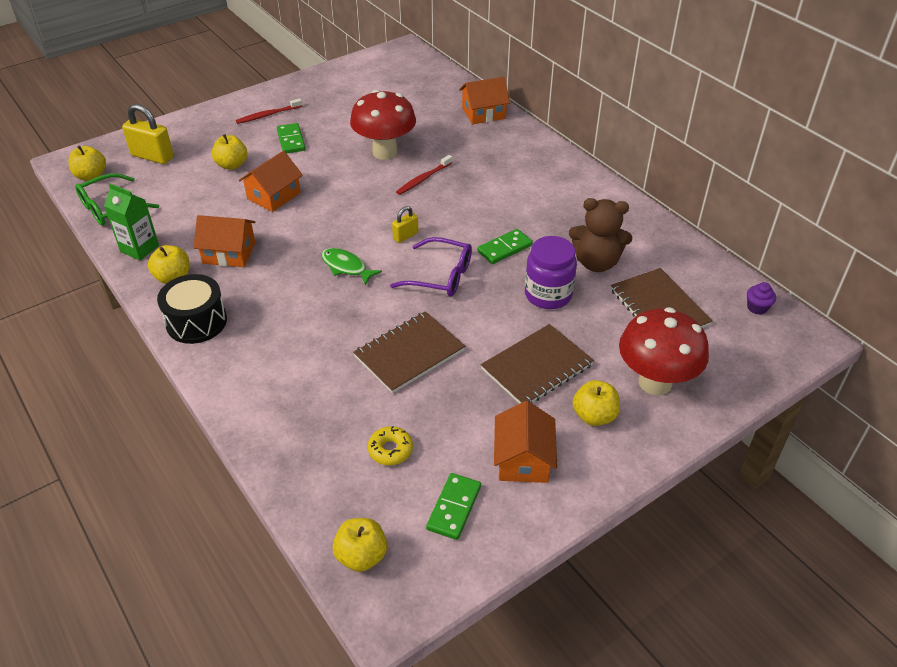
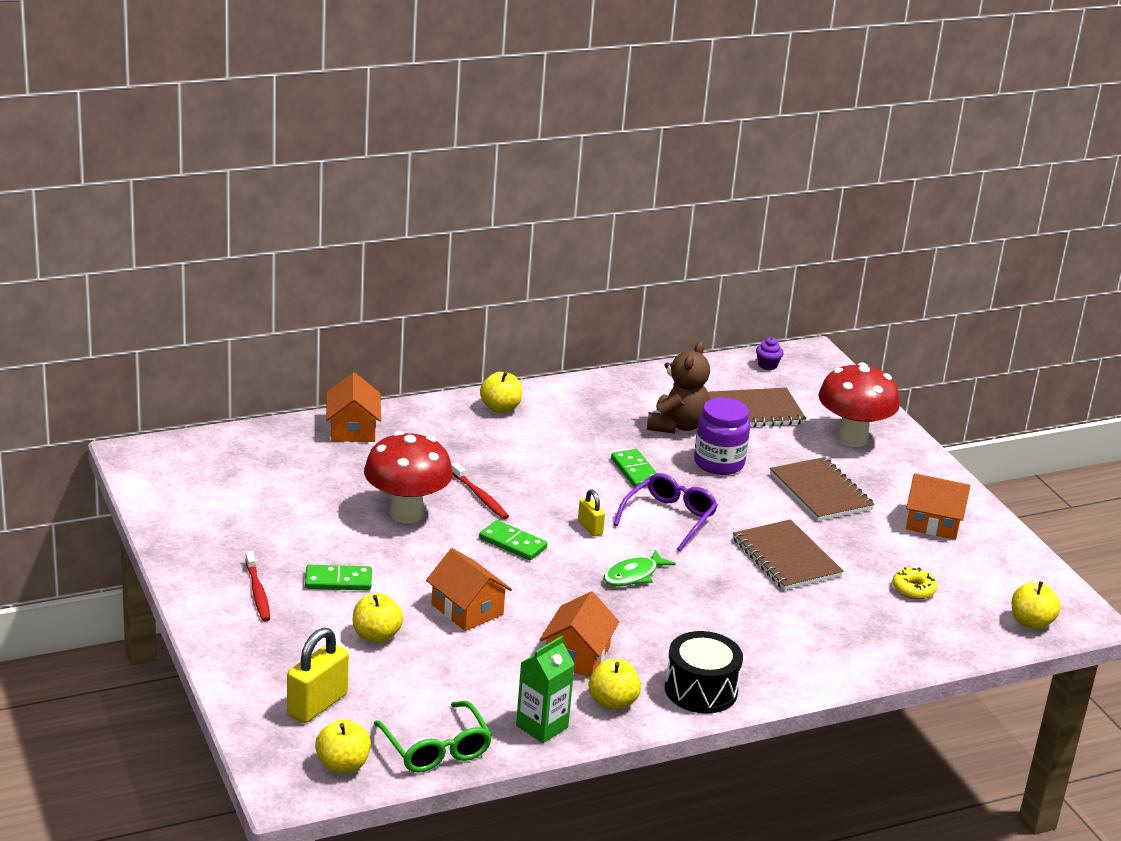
camera: 80 degrees left, 15 degrees down
(454, 508) = (983, 567): green domino -> green domino (513, 543)
(594, 416) = (887, 477): yellow apple -> yellow apple (500, 408)

